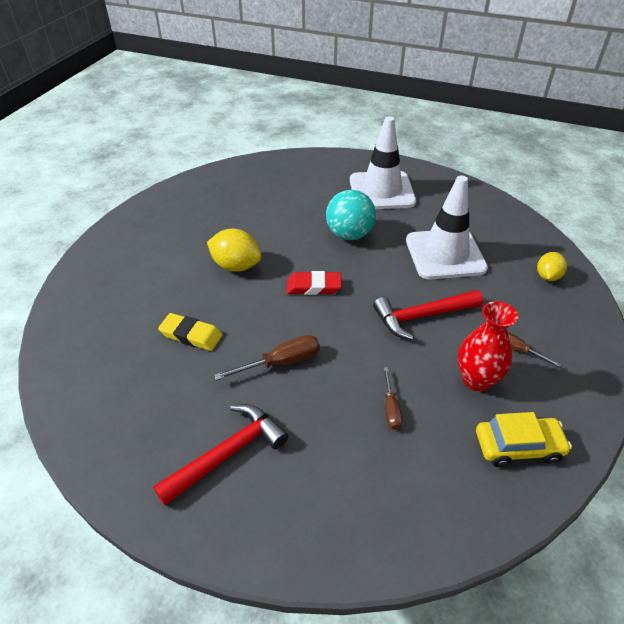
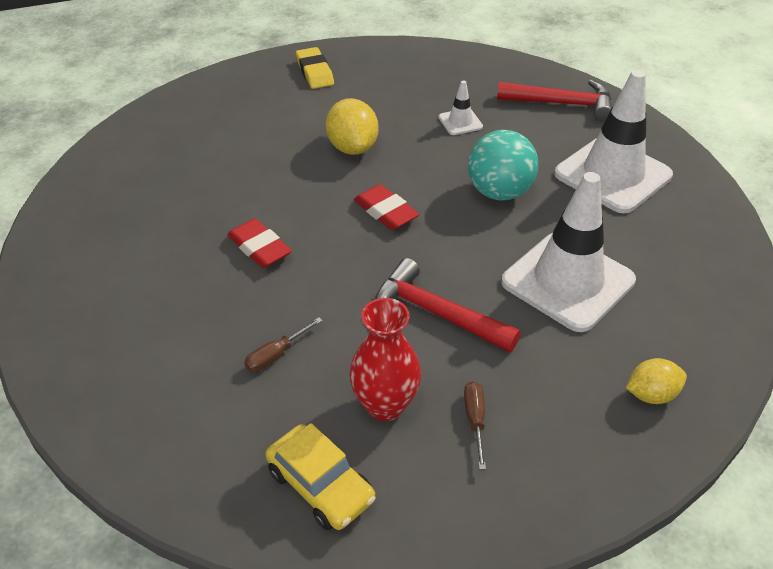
camera: 50 degrees right, 0 degrees up
(191, 335) = (234, 175): yellow eraser -> yellow eraser (315, 72)
(228, 453) = (125, 275): red hammer -> red hammer (562, 104)
(271, 212) = (460, 122): none -> white traffic cone
(281, 362) = (259, 248): brown screwdriver -> red eraser

